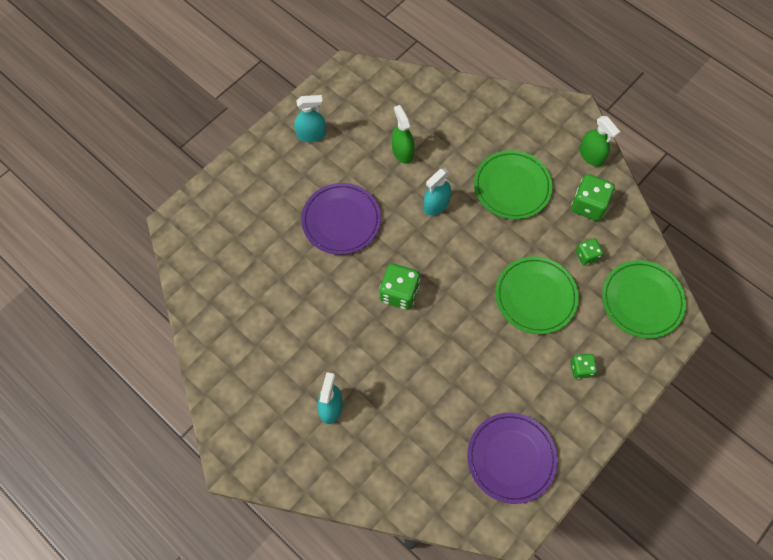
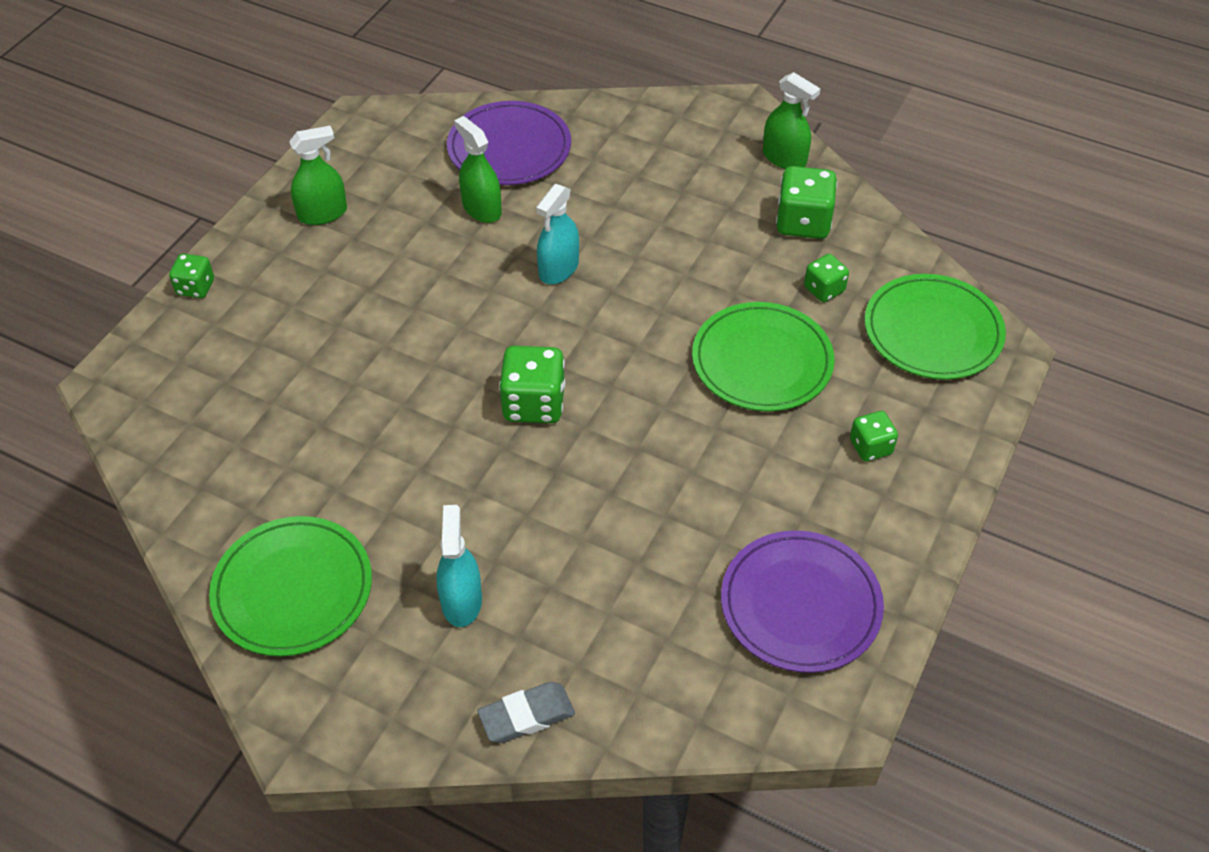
camera: 15 degrees left, 15 degrees down
(231, 170) = (195, 287): none -> green dice
(311, 134) = (322, 213): turquoise spray bottle -> green spray bottle
(341, 220) = (405, 321): purple plate -> purple plate (509, 148)
(348, 484) = (526, 716): none -> grey eraser
(512, 187) = (674, 221): green plate -> green plate (293, 589)

